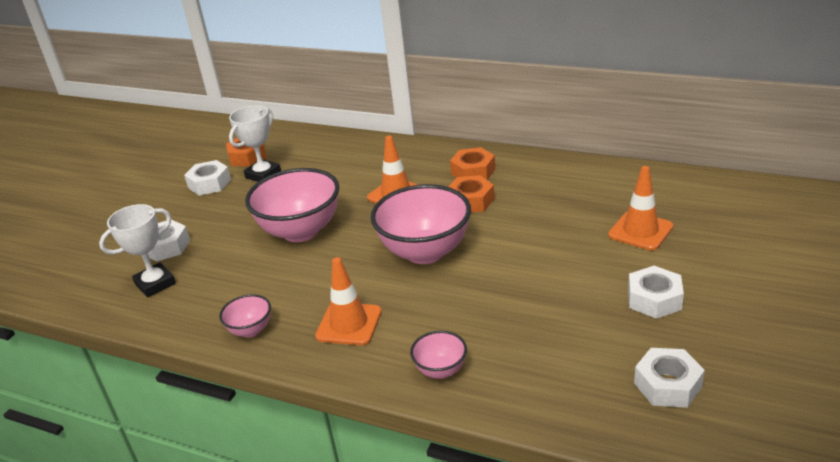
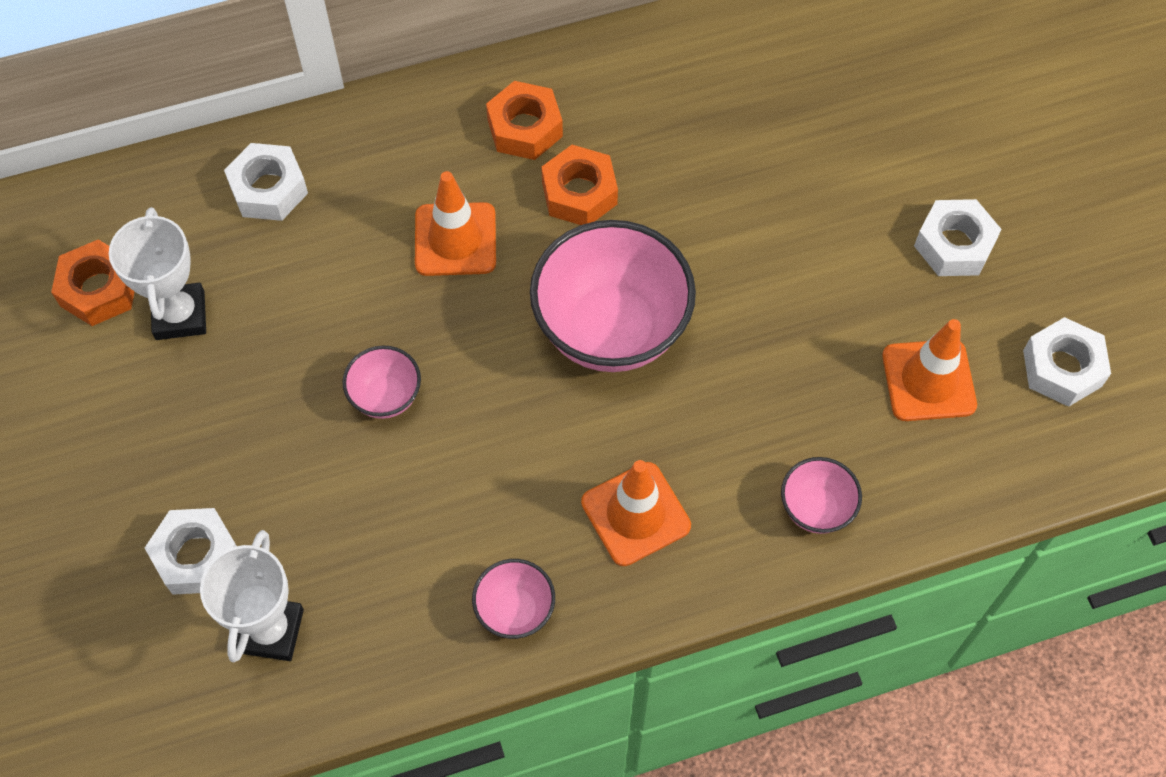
camera: 45 degrees left, 30 degrees up
(209, 184) = (104, 388): white nut -> white nut (268, 189)
(301, 231) = (386, 397): pink bowl -> pink bowl, size x0.47
(640, 231) = (849, 131): orange traffic cone -> orange traffic cone (928, 380)

